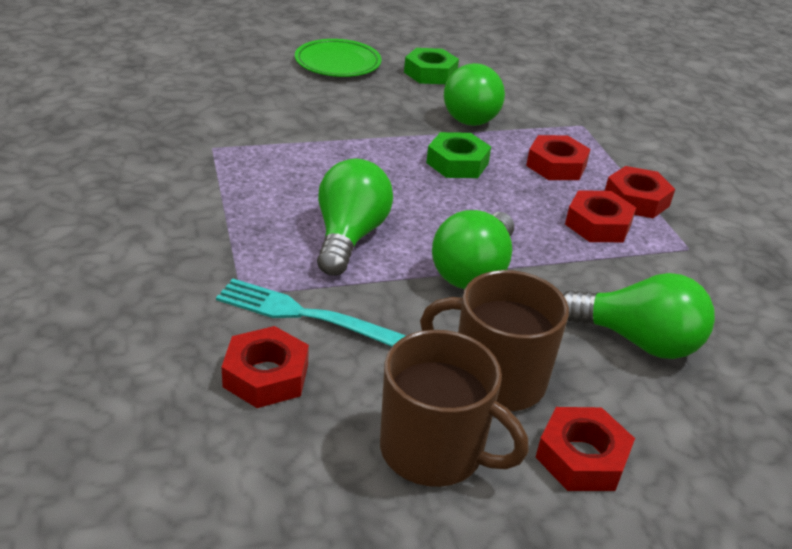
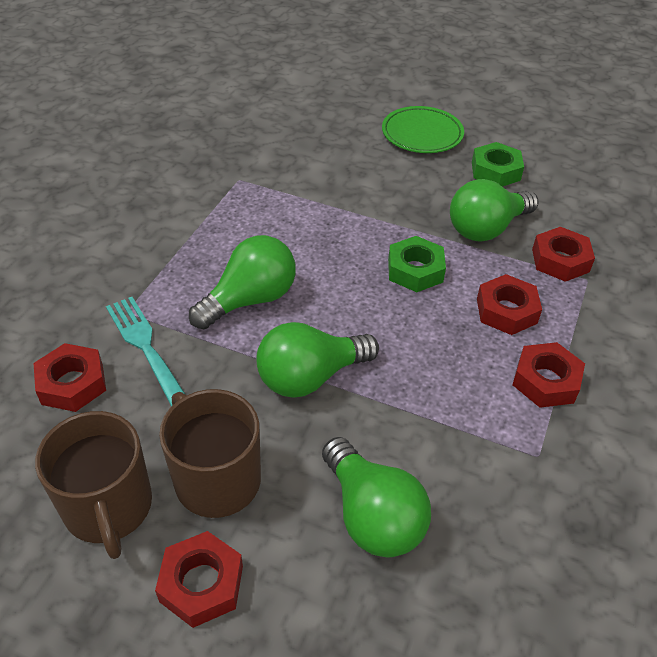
camera: 40 degrees right, 10 degrees up
(598, 224) = (474, 387): red nut -> red nut (560, 260)

